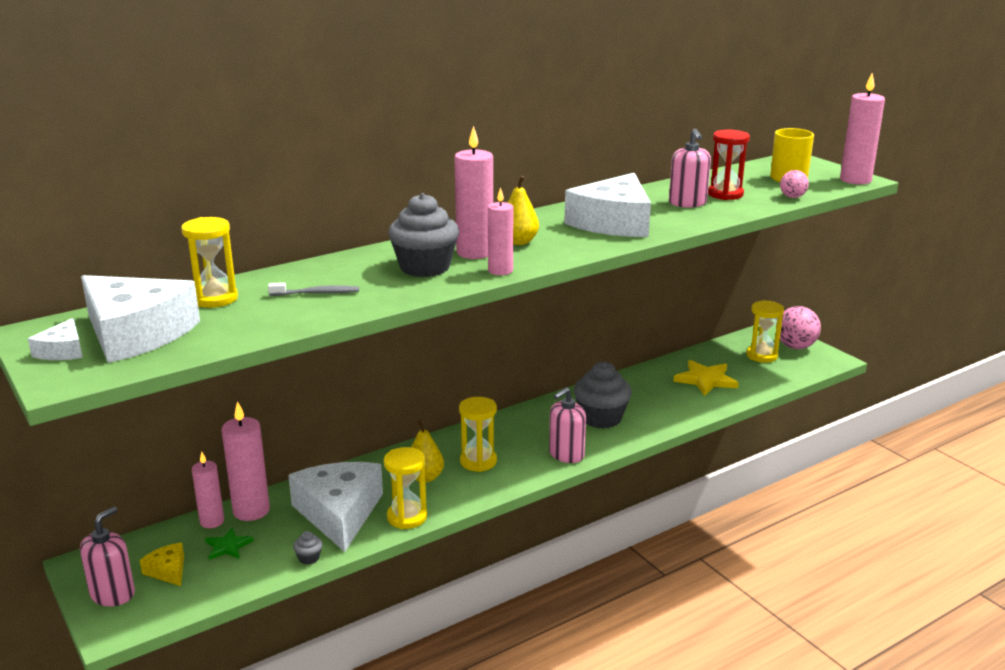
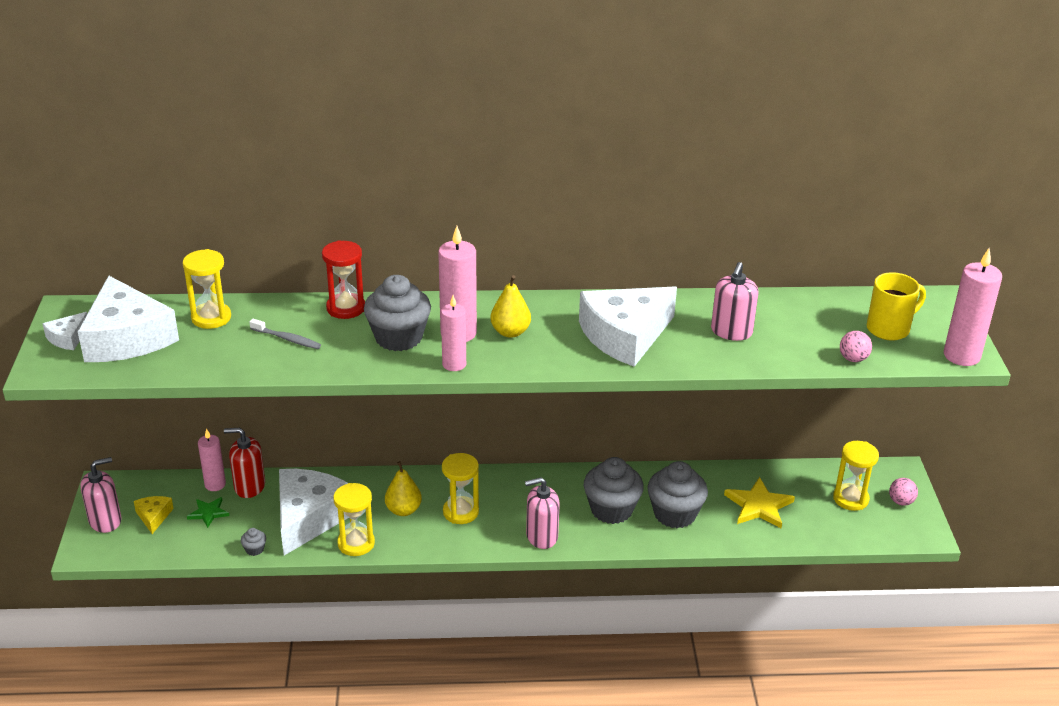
camera: 30 degrees right, 10 degrees up
(251, 511) = (249, 486): pink candle -> red soap dispenser
(652, 405) = (675, 514): none -> grey cupcake
(725, 194) = (787, 331): red hourglass -> red hourglass (346, 308)
(795, 347) = (901, 501): pink ball -> pink ball, size x0.55

